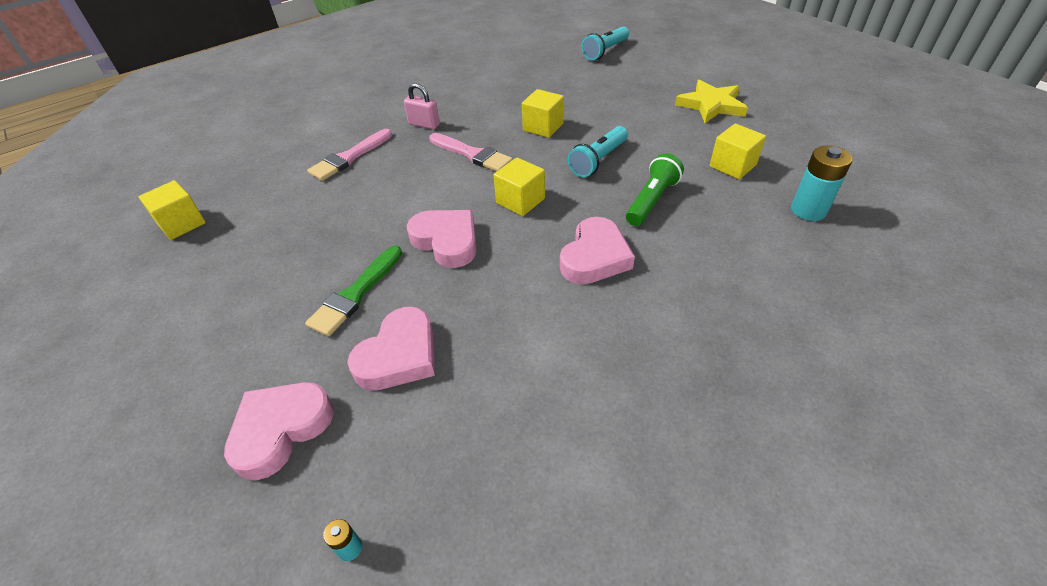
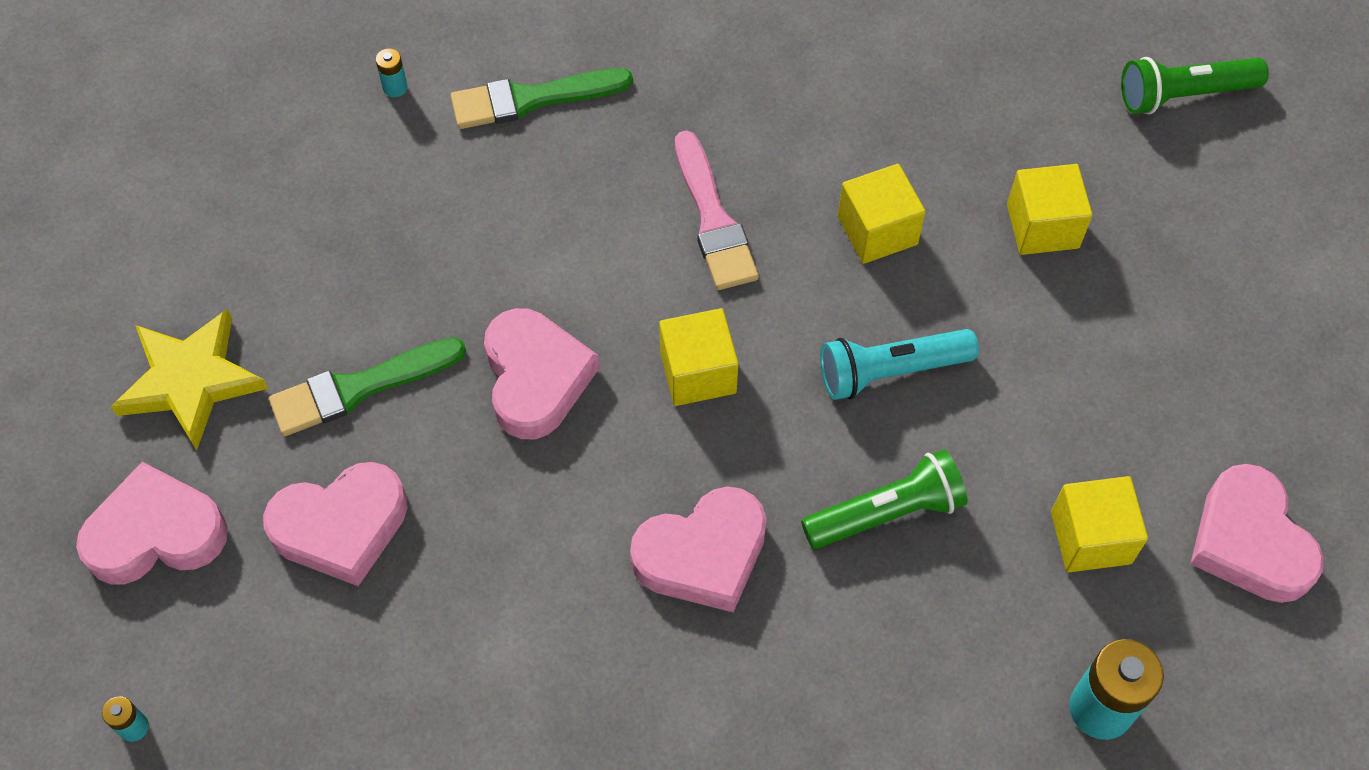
camera: 35 degrees right, 15 degrees up
(182, 223) = (233, 93): yellow cube -> yellow cube (1042, 226)
(275, 183) = (395, 87): none -> turquoise battery
(349, 157) = (532, 99): pink brush -> green brush
(424, 124) = (697, 92): pink padlock -> none
(605, 51) = (1184, 95): turquoise flashlight -> green flashlight
(711, 105) = (1218, 377): yellow star -> yellow star (191, 381)
(782, 138) = (1249, 541): none -> pink heart

